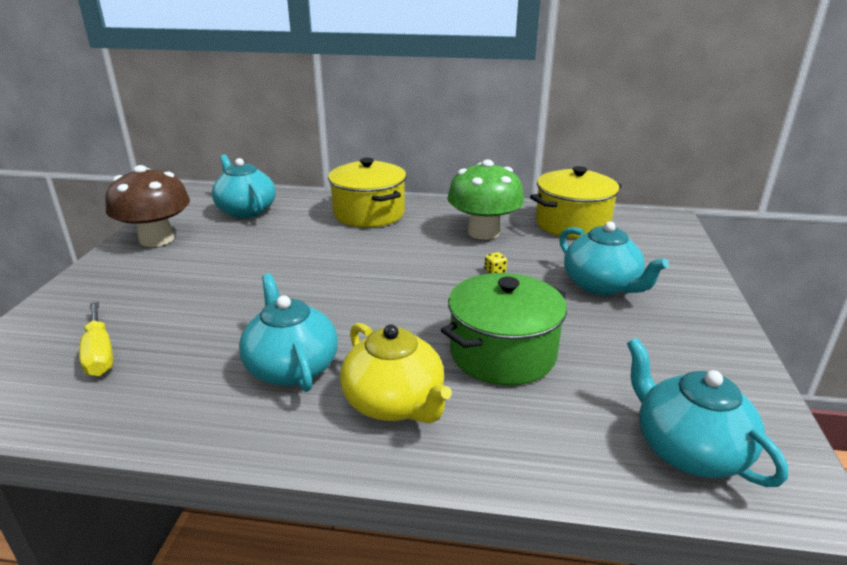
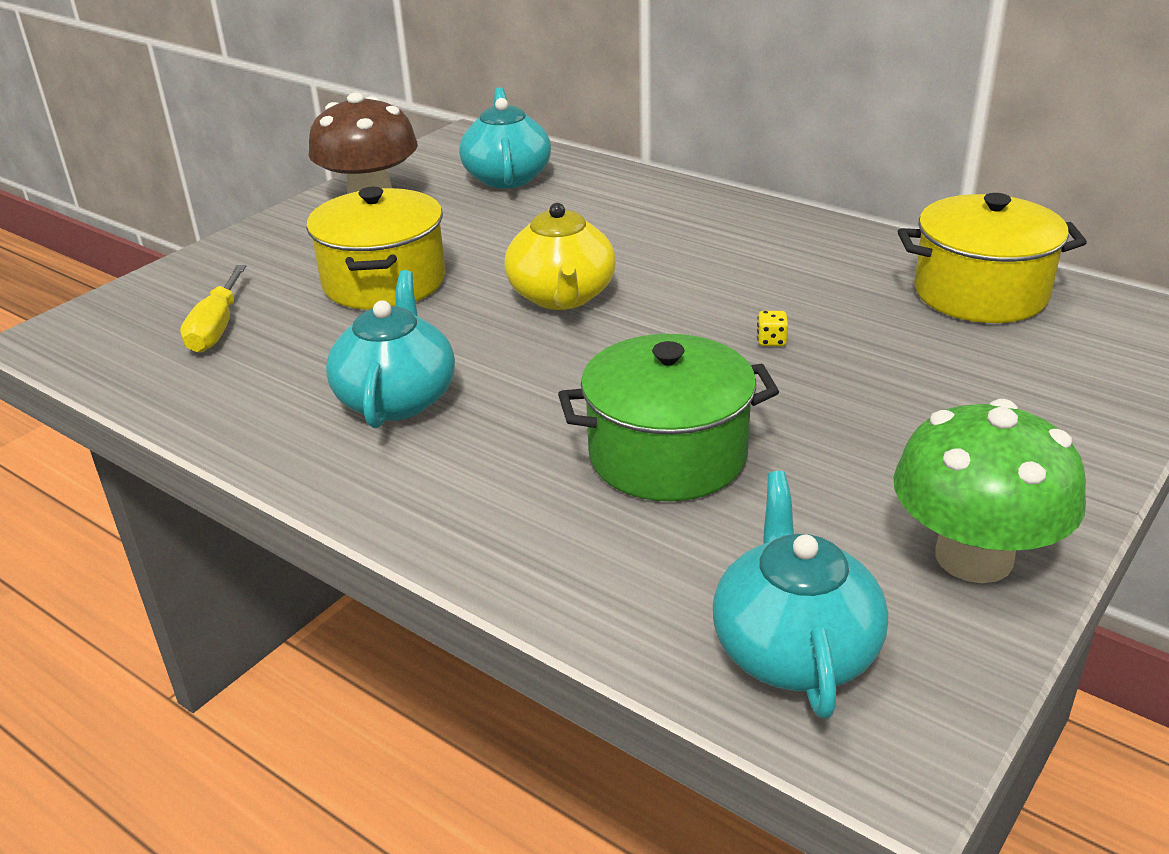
camera: 30 degrees right, 5 degrees up
(369, 213) = (669, 213): yellow pot -> yellow pot (384, 282)
(394, 403) = (476, 474): yellow teapot -> yellow teapot (562, 296)
(483, 232) = (815, 277): green mushroom -> green mushroom (973, 557)
(601, 286) = (919, 401): turquoise teapot -> none

